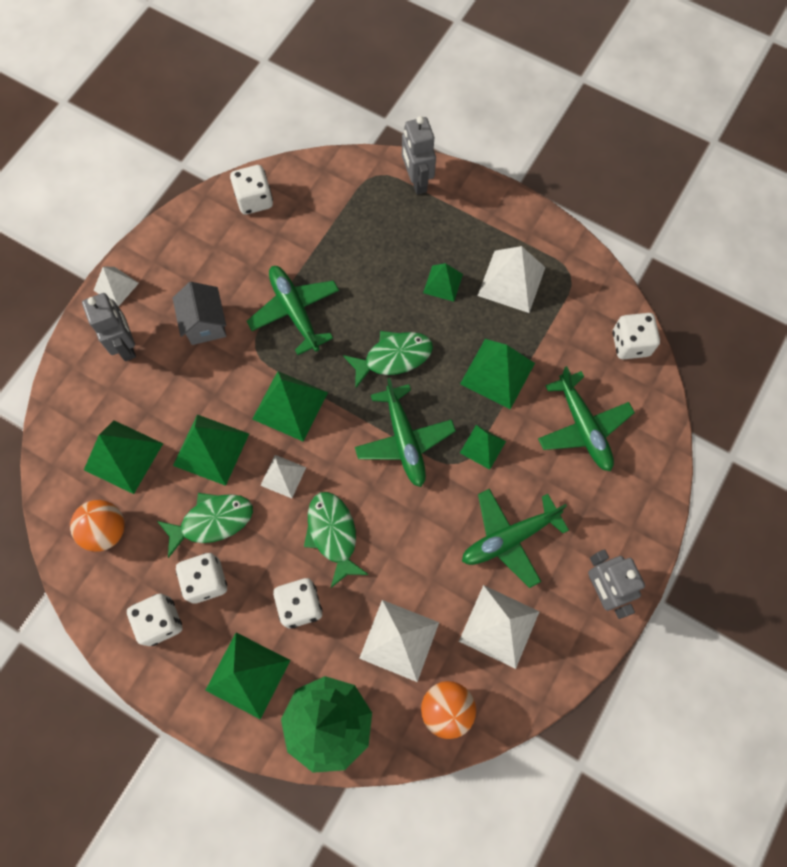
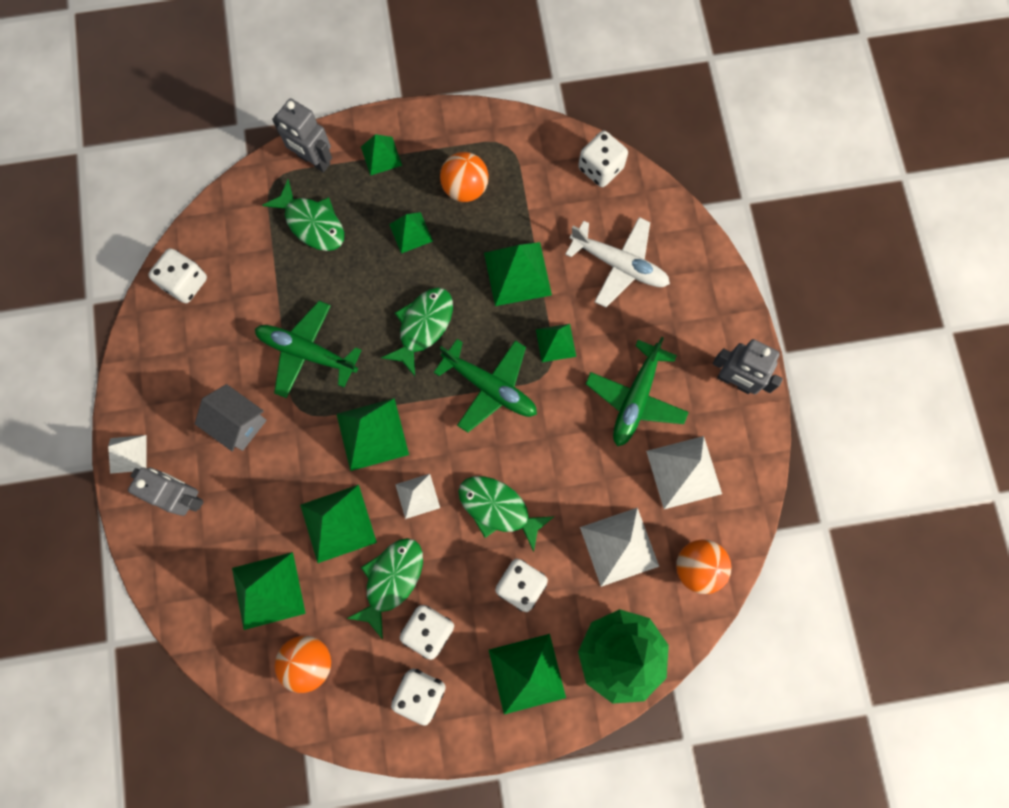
camera: 40 degrees left, 5 degrees up
(377, 224) = (312, 223): none -> green fish
(468, 213) = (381, 156): none -> green pyramid
(511, 281) = (465, 188): white pyramid -> orange ball
(583, 427) = (619, 265): green plane -> white plane

